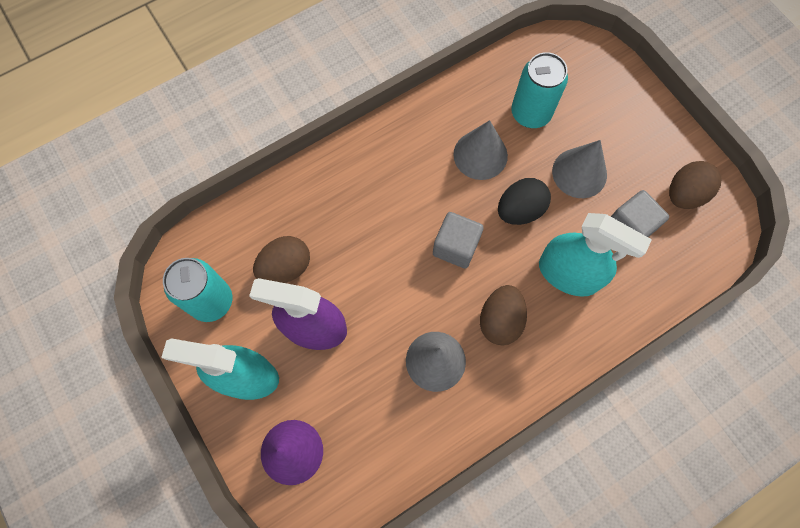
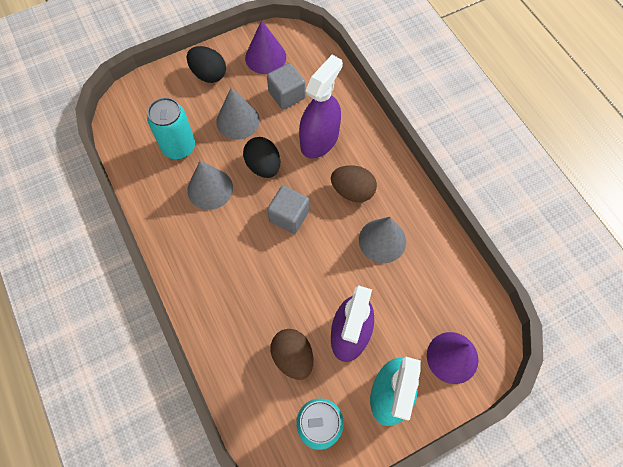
camera: 85 degrees left, 5 degrees down
(568, 273) = (319, 140): turquoise spray bottle -> purple spray bottle
(641, 130) = (209, 74): none -> black egg
(684, 194) = (265, 57): brown egg -> purple cone

